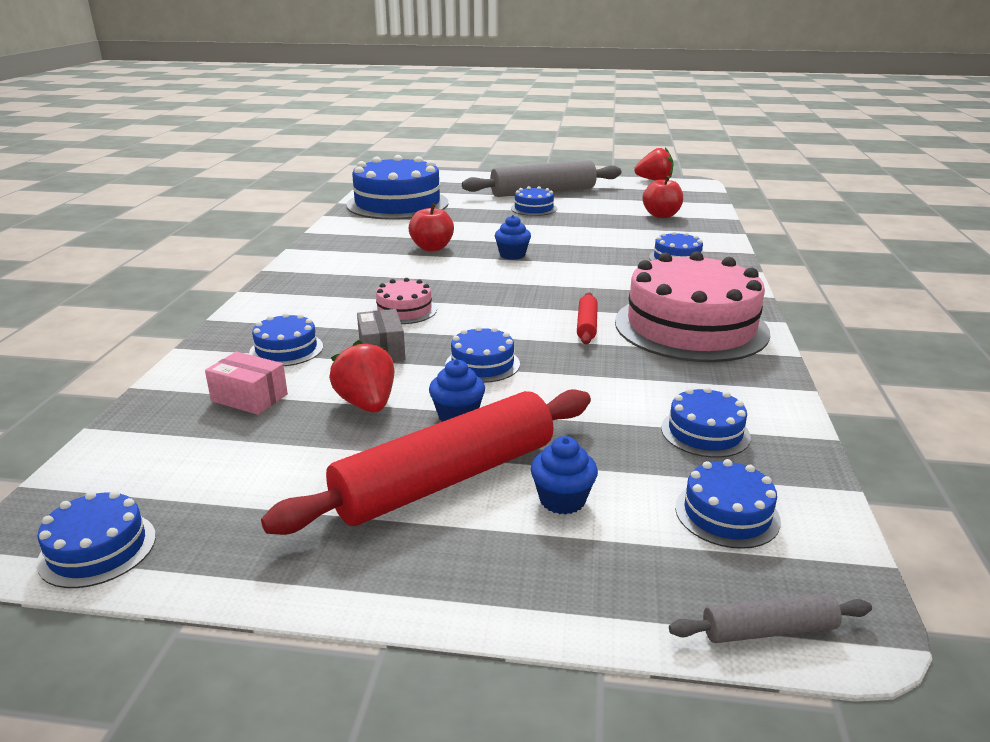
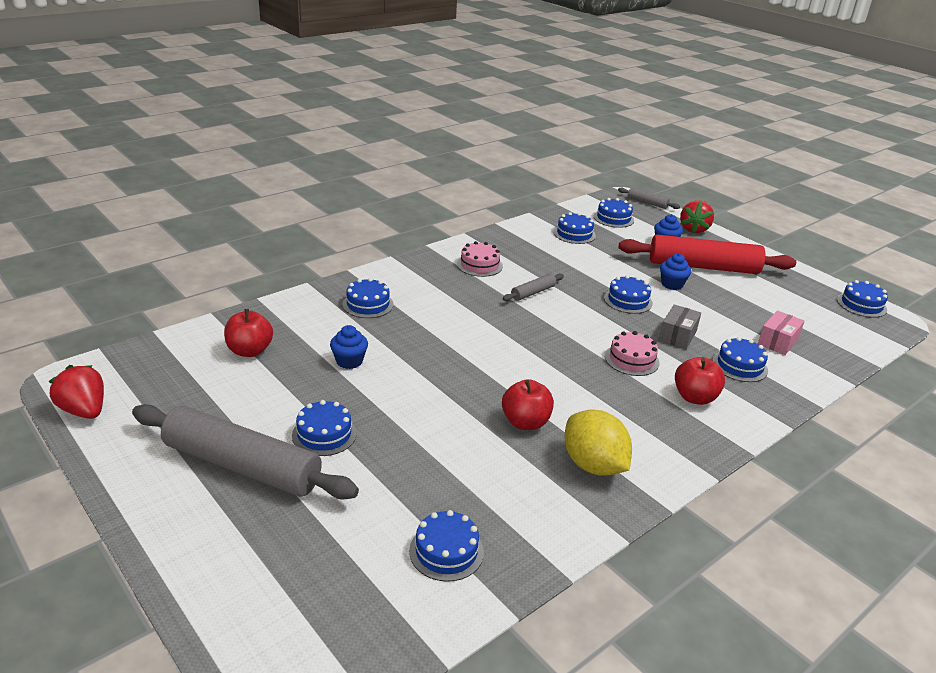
camera: 140 degrees left, 5 degrees up
(249, 397) = (777, 342): pink box -> pink box turned 60 degrees clockwise
(316, 306) = (695, 397): none -> red apple
(359, 247) = (593, 465): none -> yellow lemon
(367, 404) = (713, 309): red strawberry -> red strawberry (694, 229)
(397, 204) = (446, 551): blue cake -> blue cake, size x0.45
(512, 255) = (473, 373): blue cupcake -> blue cupcake (349, 361)
(587, 325) = (533, 292): red rolling pin -> grey rolling pin
(691, 327) = (479, 265): pink cake -> pink cake, size x0.45

